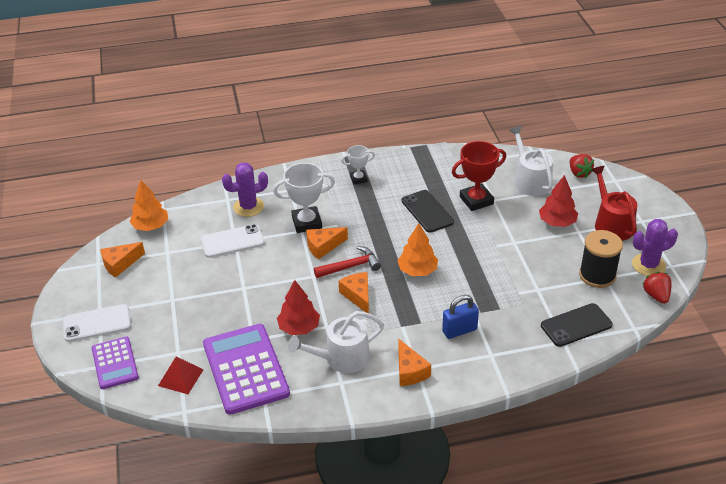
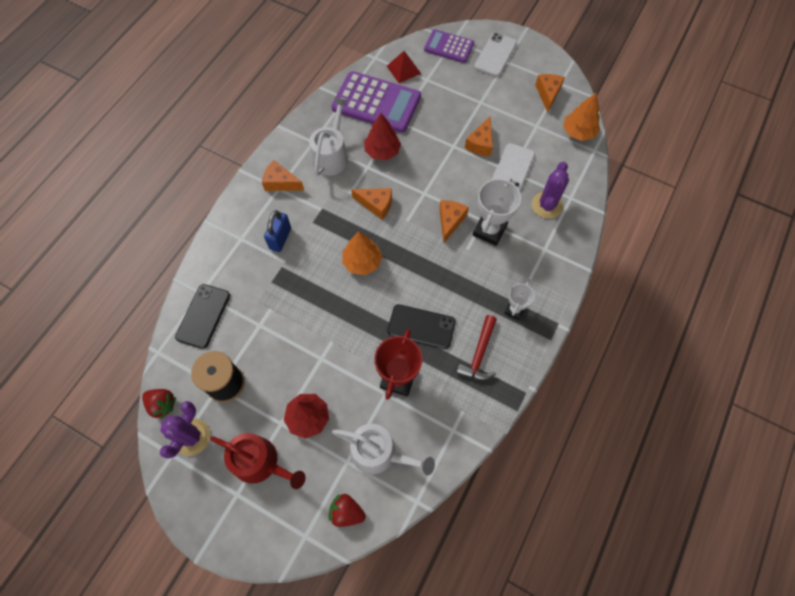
camera: 130 degrees right, 25 degrees up
(223, 273) = (480, 143): none -> orange cheese
(351, 266) = (410, 222): red hammer -> red hammer (479, 354)

